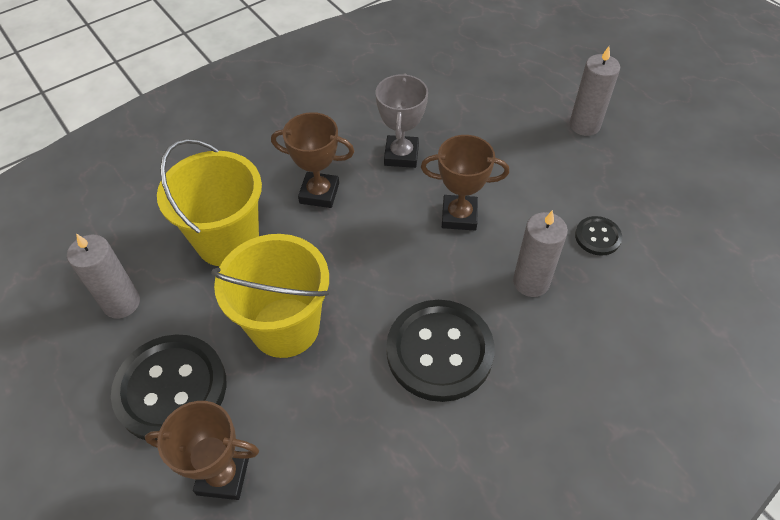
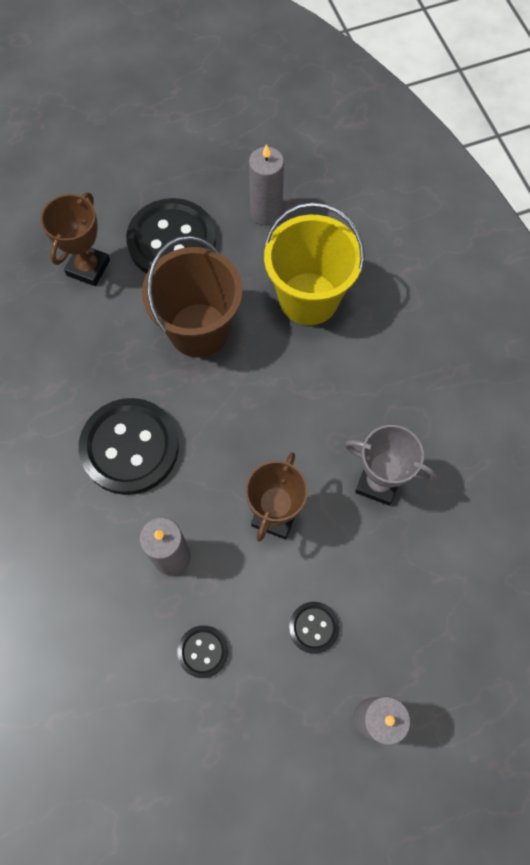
camera: 105 degrees right, 15 degrees up
(285, 327) = (199, 330): yellow bucket -> brown bucket
(319, 193) = (345, 388): brown trophy -> none
(539, 170) = (314, 627): none -> black button

